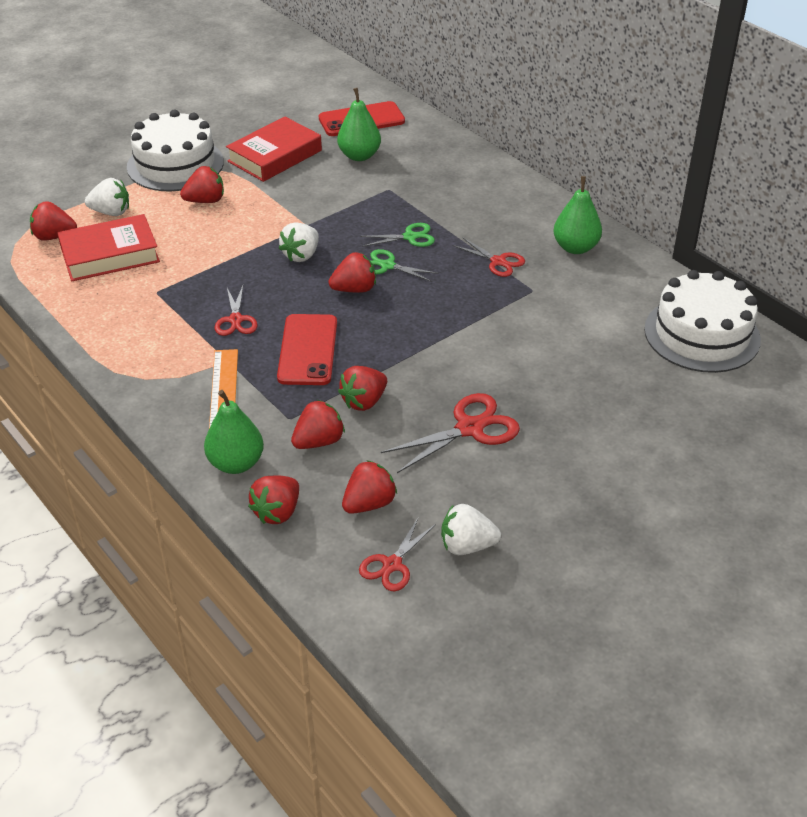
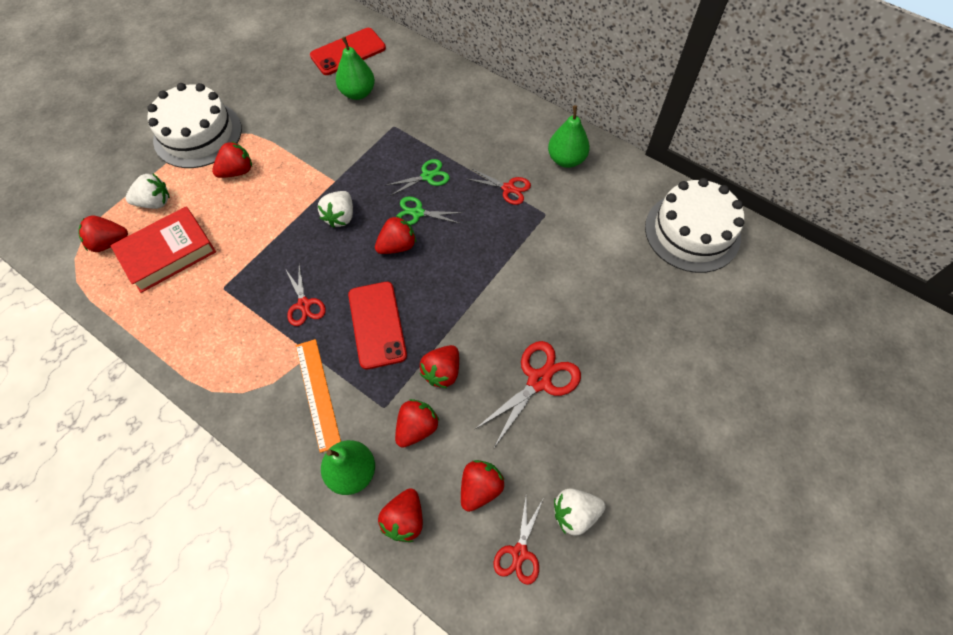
camera: 15 degrees left, 20 degrees up
(275, 156) = (284, 107): red book -> none

